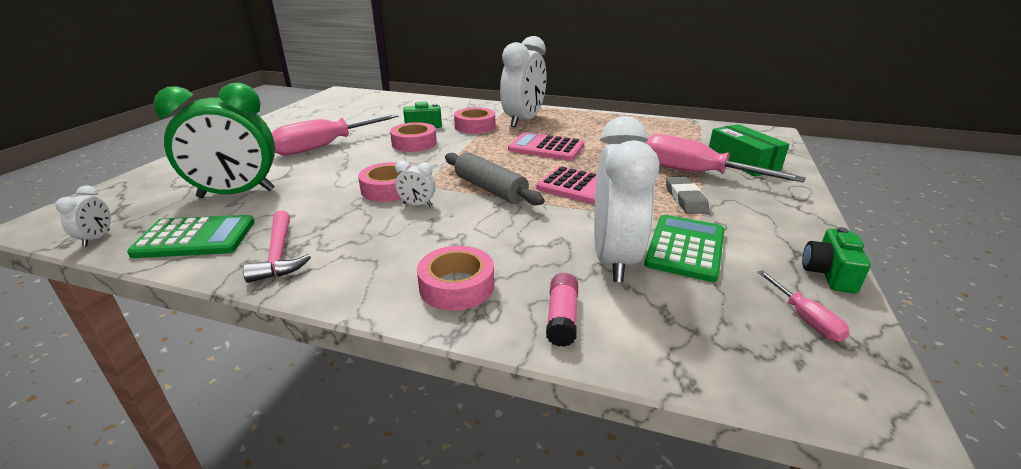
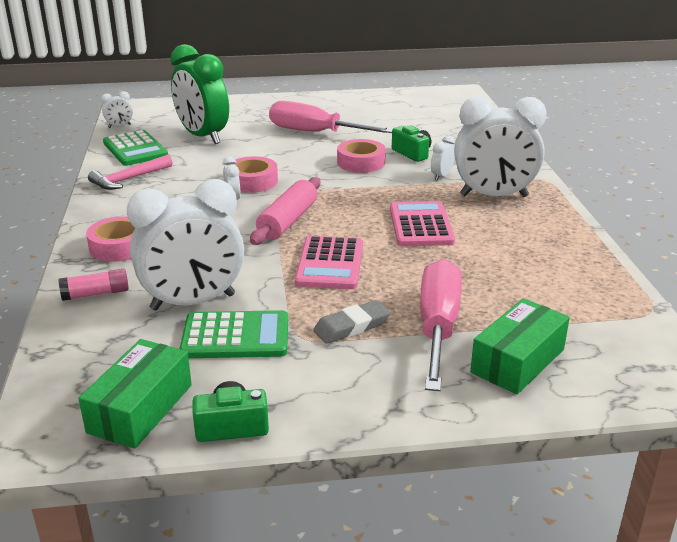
camera: 65 degrees right, 0 degrees up
(475, 126) = (441, 176): pink tape -> white clock
(490, 189) = (288, 221): grey rolling pin -> pink rolling pin
(805, 318) = (140, 408): pink screwdriver -> green box

